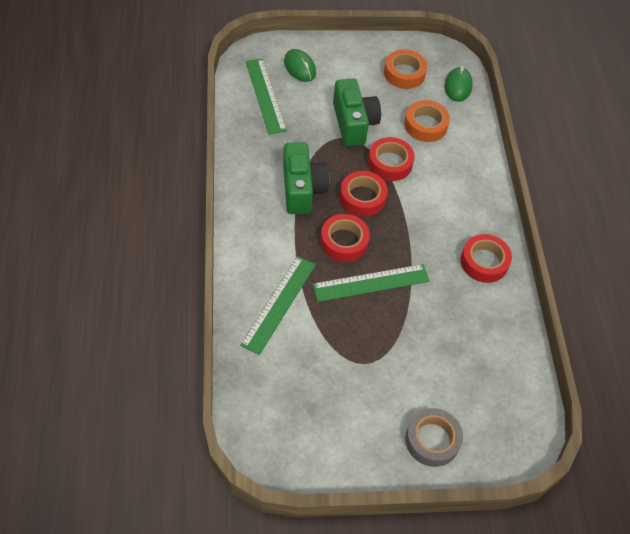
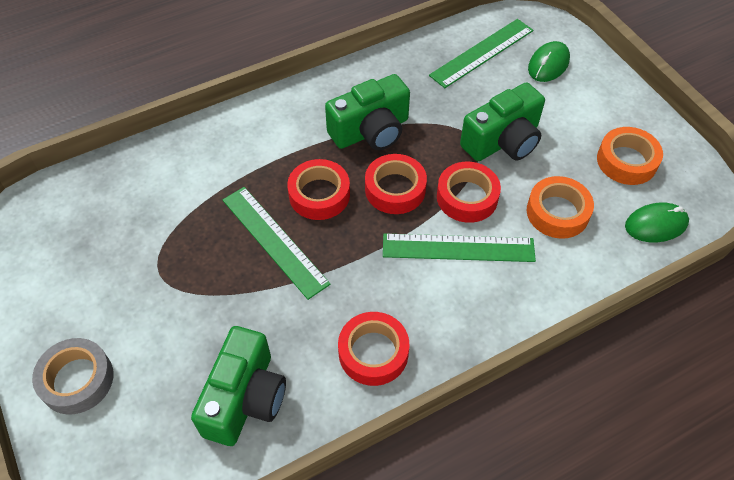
camera: 70 degrees right, 0 degrees up
(279, 304) = (203, 169): green ruler -> green ruler (458, 248)
(488, 343) = (245, 398): none -> green camera

